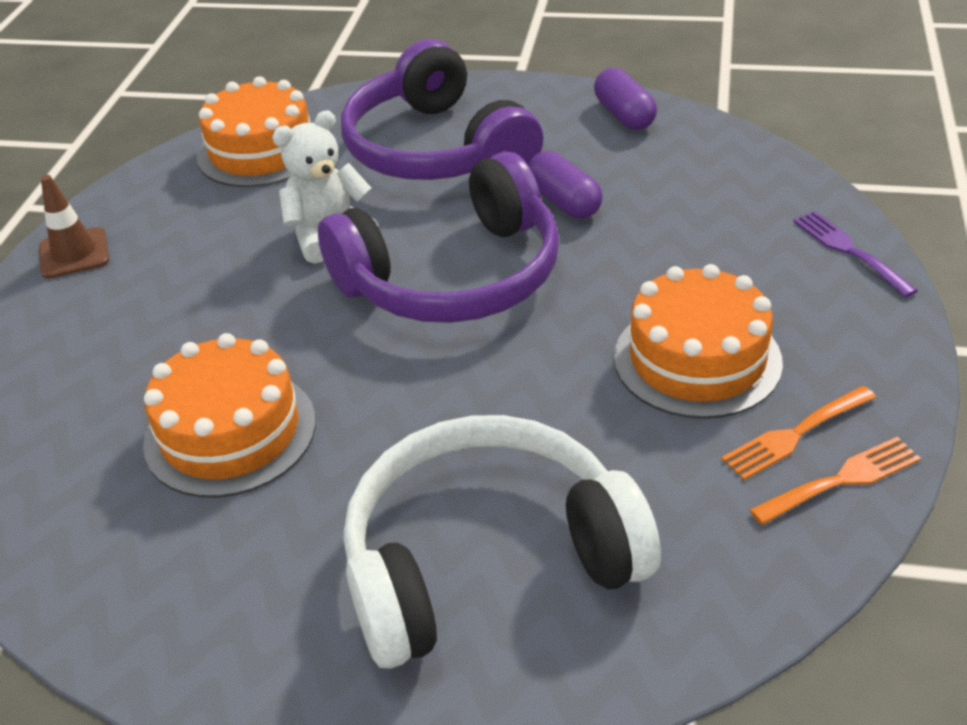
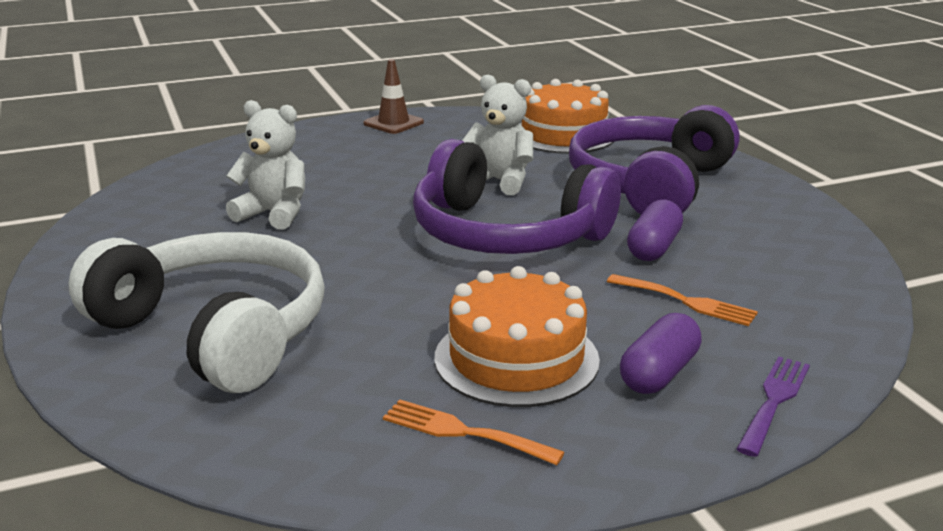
camera: 55 degrees right, 15 degrees down
(230, 432) = (274, 214): orange cake -> white teddy bear
(624, 115) = (816, 239): purple capsule -> purple capsule (659, 373)
(842, 480) = (425, 472): orange fork -> orange fork (686, 301)

